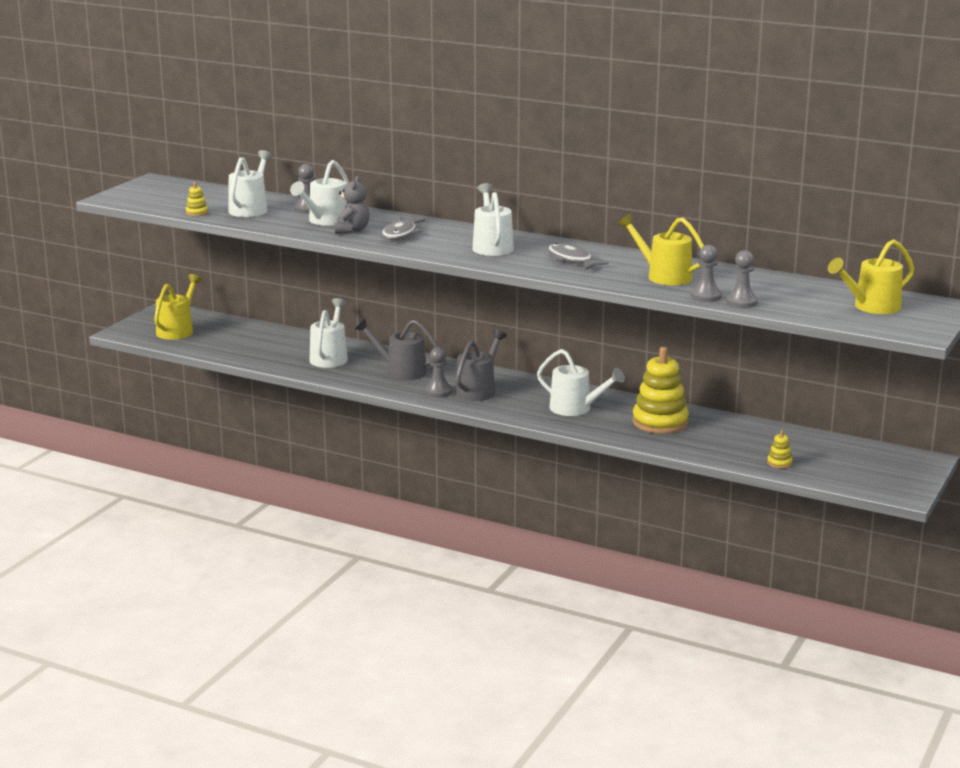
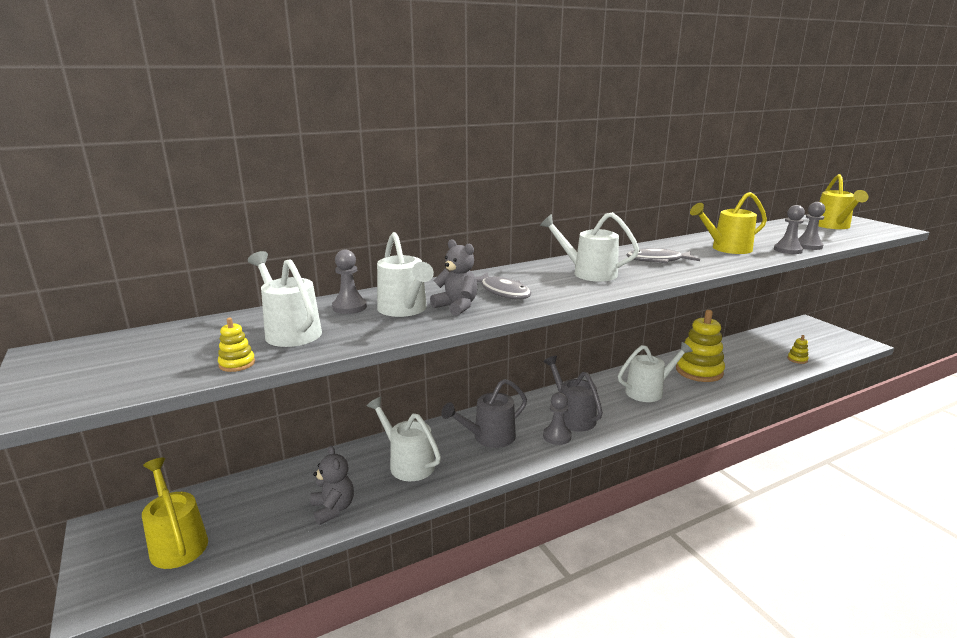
camera: 55 degrees left, 0 degrees up
(255, 354) = (333, 509): none -> grey teddy bear

